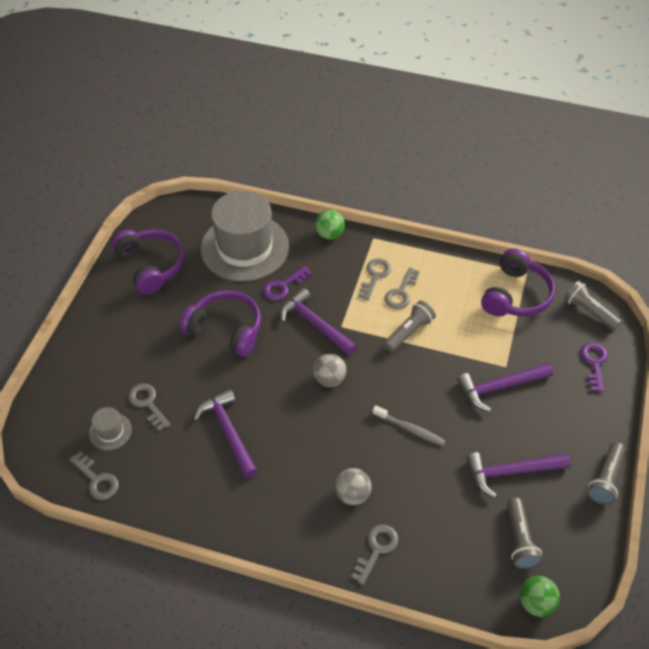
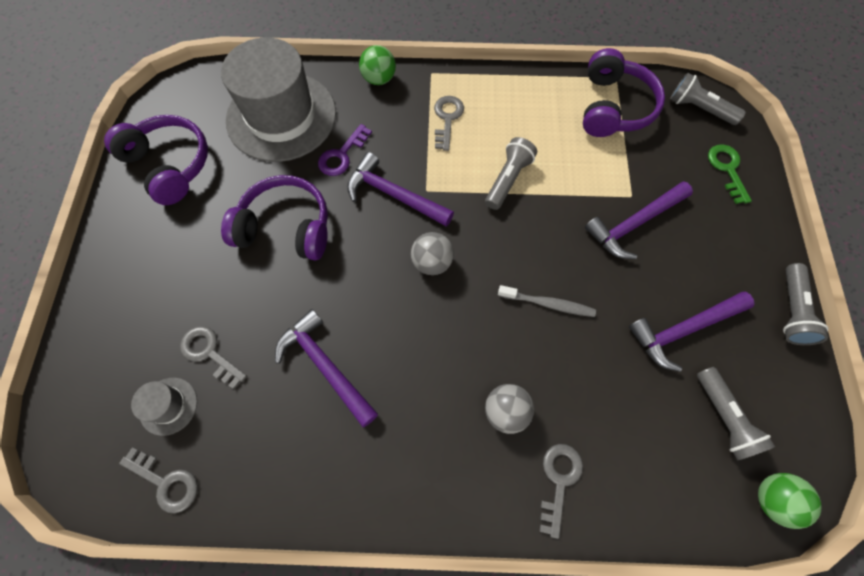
camera: 15 degrees left, 15 degrees up
(401, 293) = (483, 132): grey key -> none
(594, 363) = (727, 169): purple key -> green key

